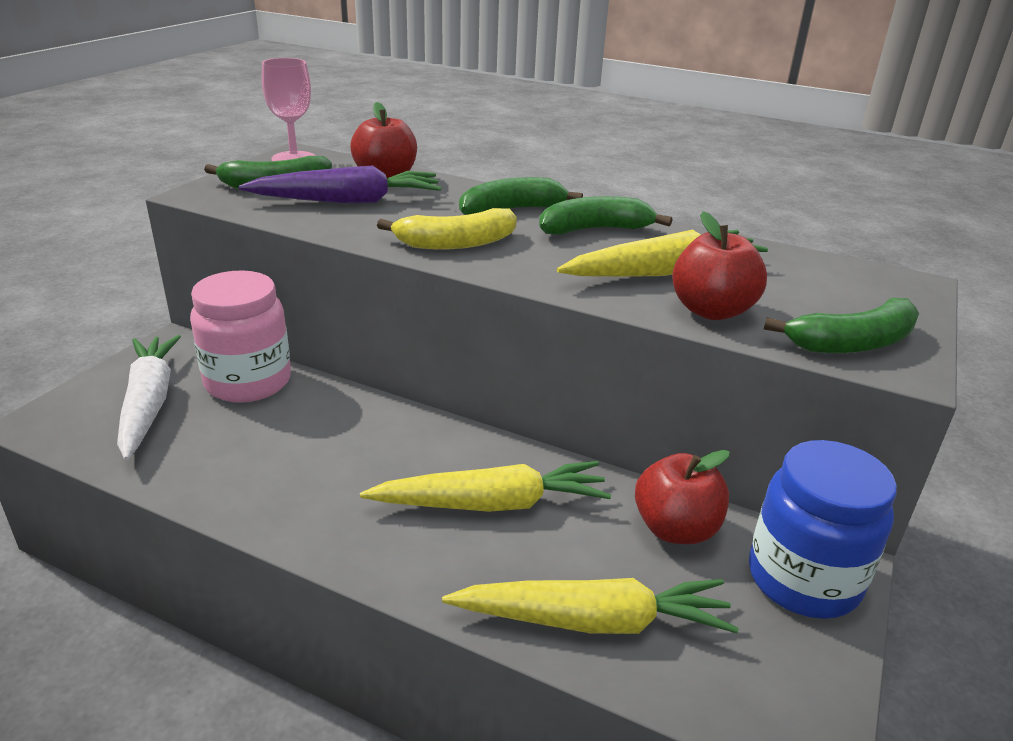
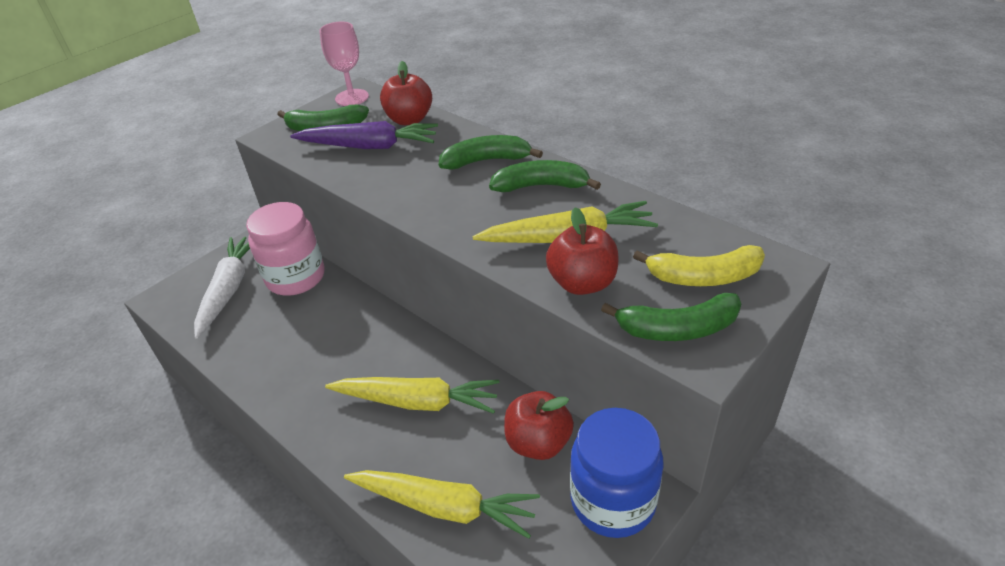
camera: 20 degrees right, 10 degrees up
(456, 243) = (425, 196): yellow banana -> yellow banana (704, 277)

